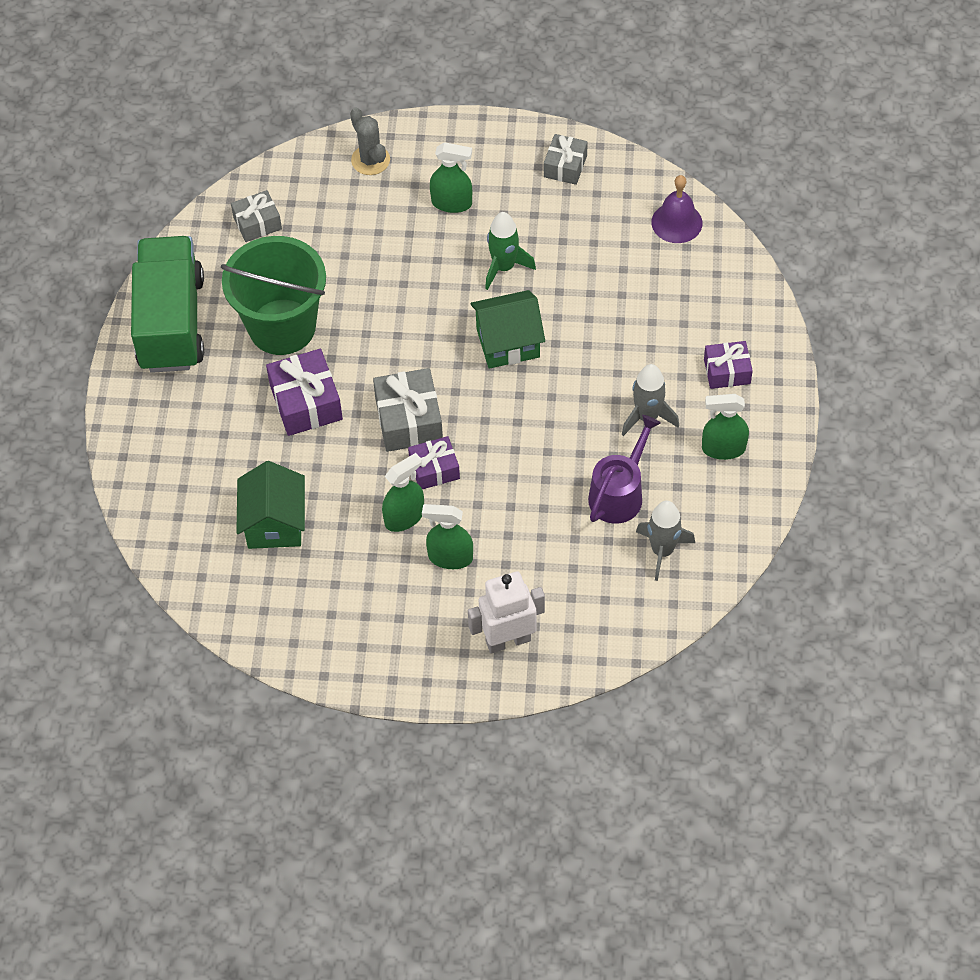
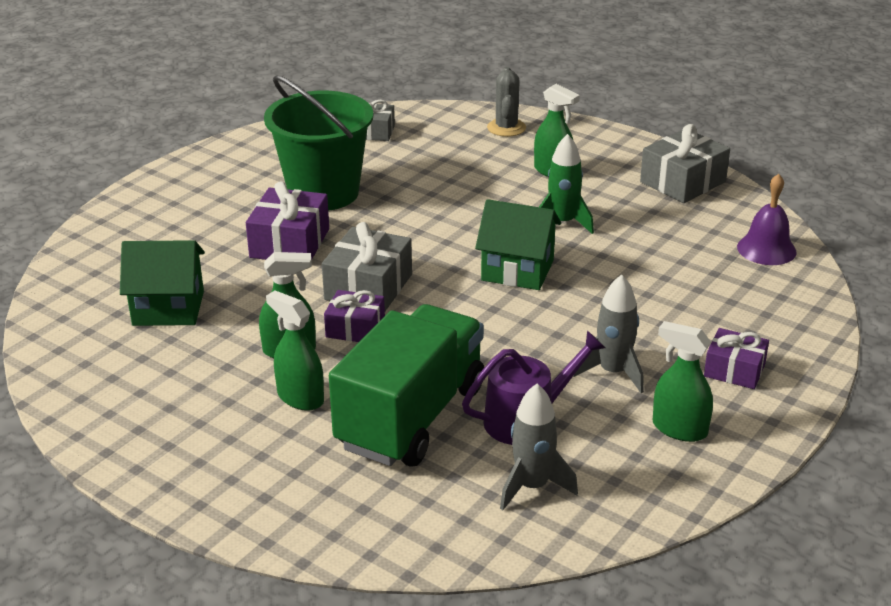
camera: 30 degrees right, 25 degrees down
(171, 323) = (237, 161): green truck -> green truck (411, 417)
(274, 523) = (168, 308): green house -> green house turned 60 degrees clockwise
(508, 640) = (287, 489): white robot -> none
(565, 166) = (682, 182): grey gift -> grey gift, size x1.56

